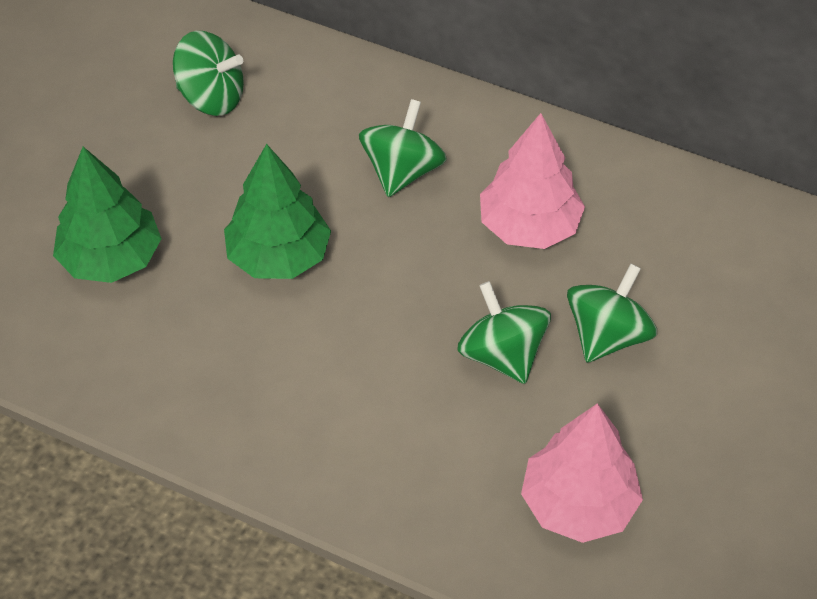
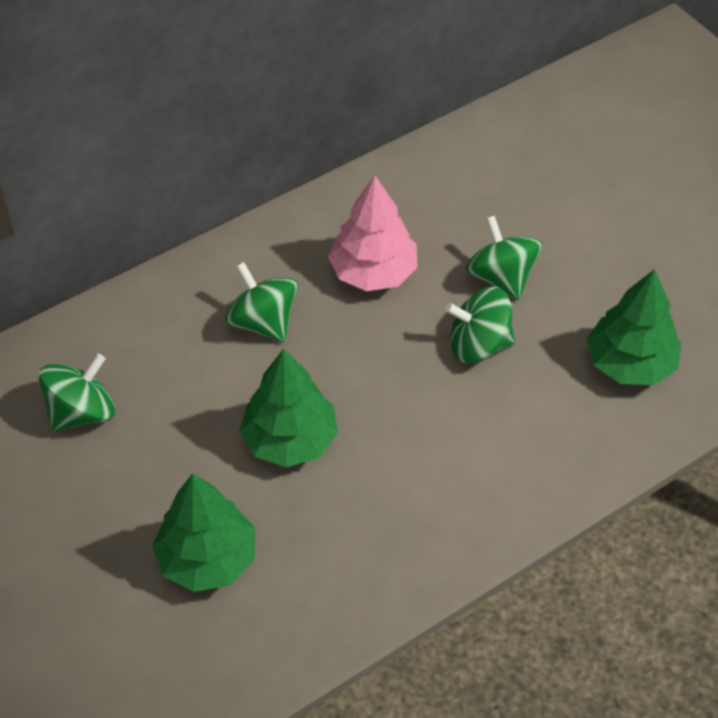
camera: 60 degrees left, 0 degrees up
(578, 504) = (630, 363): pink tree -> green tree

